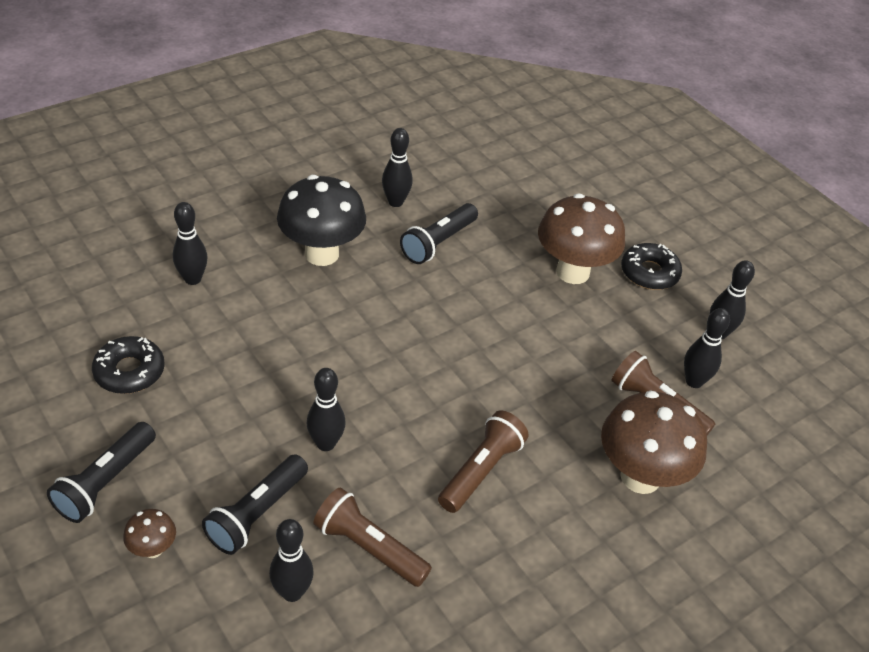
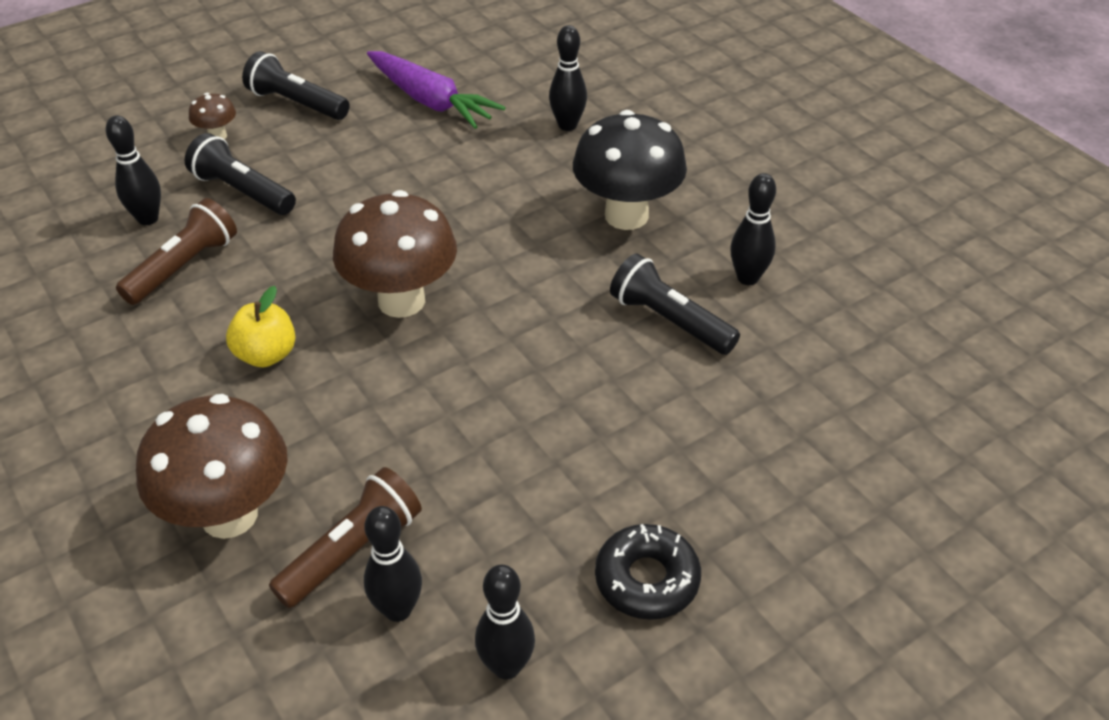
camera: 95 degrees right, 0 degrees up
(129, 371) = (430, 101): black donut -> purple carrot
(326, 443) = (323, 232): black bowling pin -> none
(481, 471) = (266, 355): brown flashlight -> yellow apple
(572, 272) = (632, 472): brown mushroom -> brown mushroom (401, 301)

